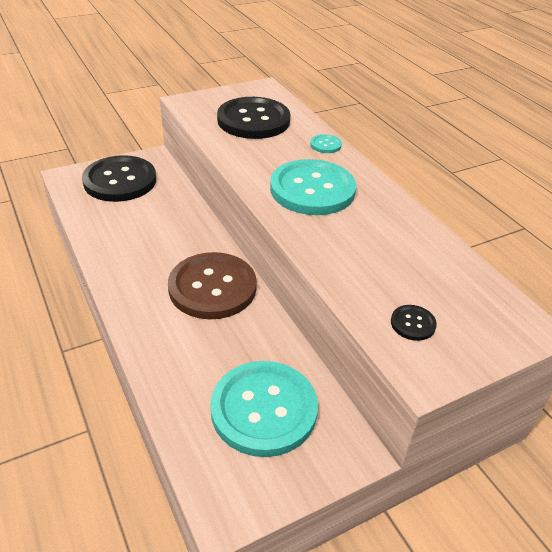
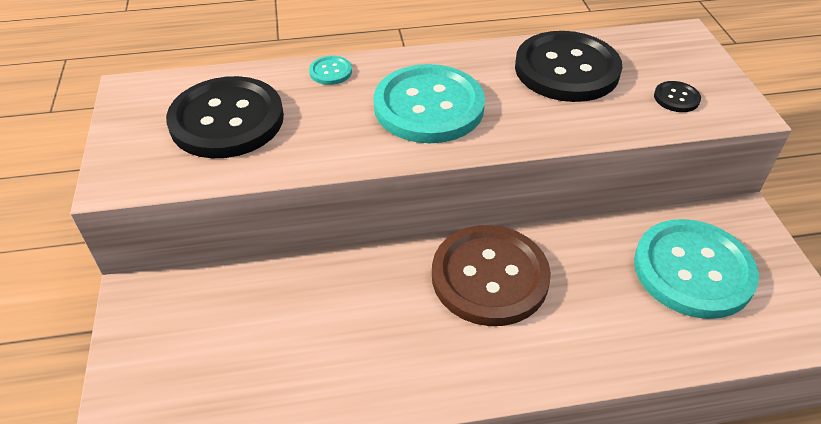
camera: 70 degrees left, 5 degrees up
(120, 181) = (182, 351): black button -> black button (566, 69)

